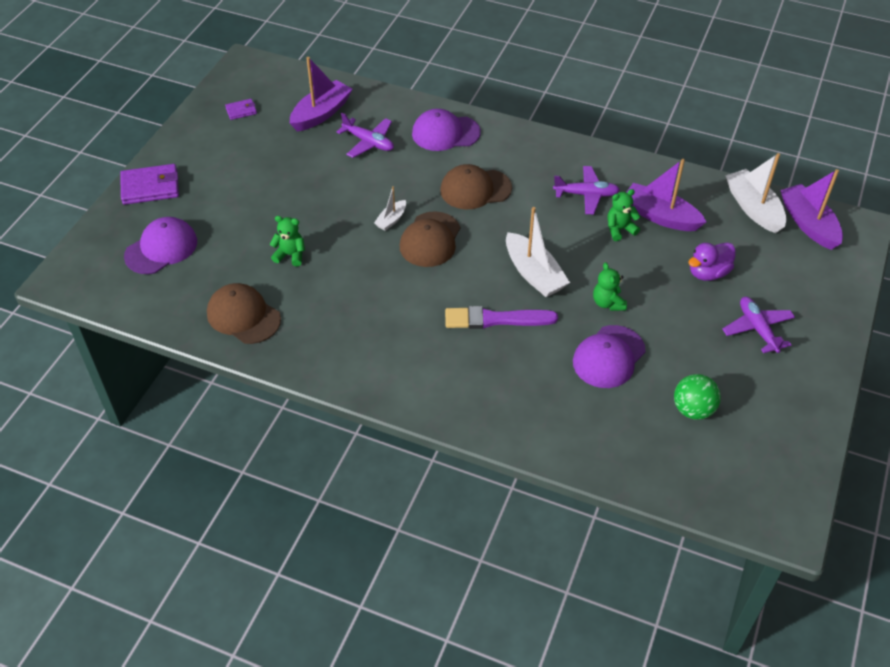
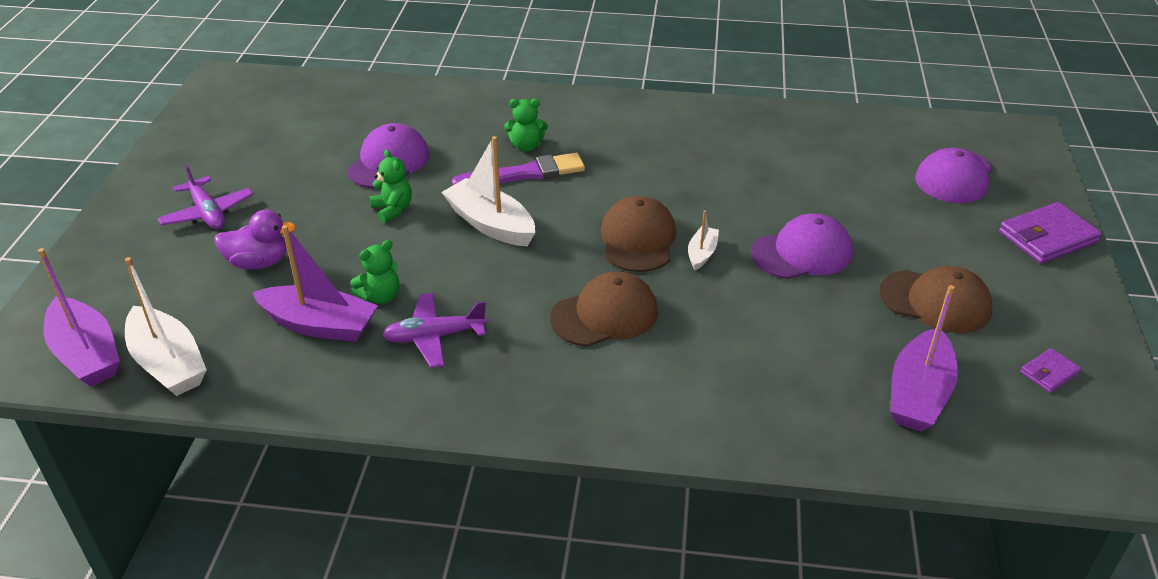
camera: 165 degrees right, 10 degrees down
(243, 316) = (802, 134): brown cap -> brown cap (935, 301)
(290, 255) = (799, 194): green teddy bear -> green teddy bear (526, 146)
(368, 142) = (806, 358): purple plane -> none
(445, 133) = (692, 398): purple cap -> purple cap (802, 253)
(693, 409) = (298, 136): green ball -> none
(708, 273) = (259, 262): purple duck -> purple duck turned 45 degrees clockwise

